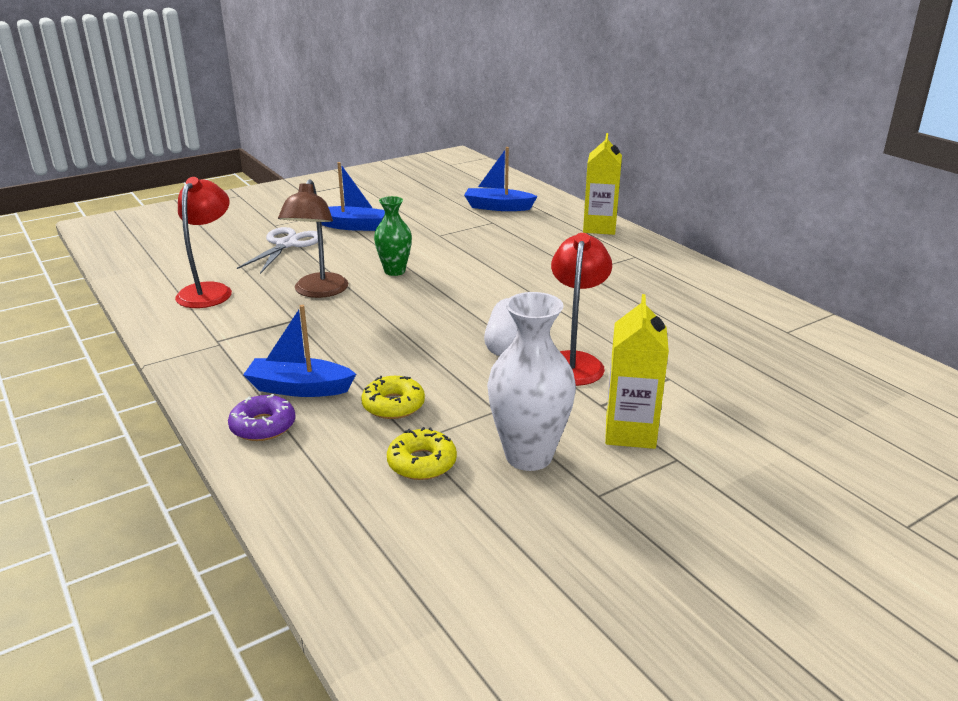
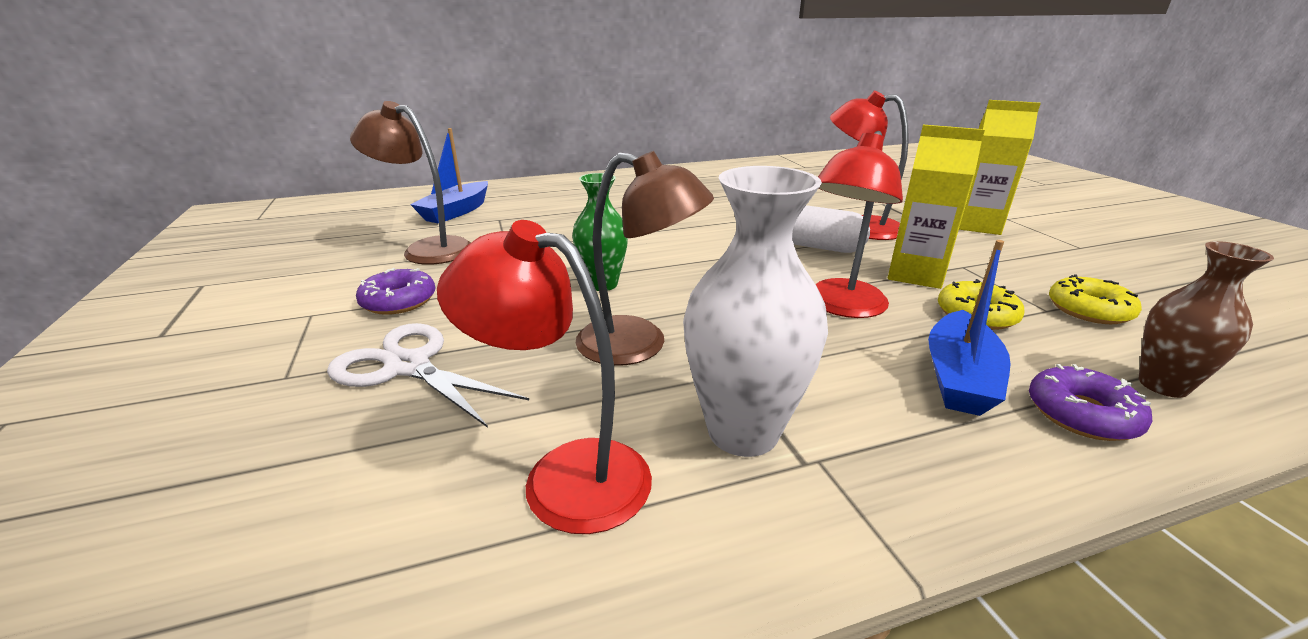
camera: 75 degrees left, 0 degrees up
(302, 468) = (1163, 385): none -> brown vase
(352, 226) = (399, 301): blue boat -> purple donut
(389, 351) = (841, 307): none -> red lamp
(425, 215) = (427, 249): none -> brown lamp
(528, 456) = (1039, 263): white vase -> white vase (743, 432)
(599, 228) = (569, 183): yellow carton -> yellow carton (915, 274)

